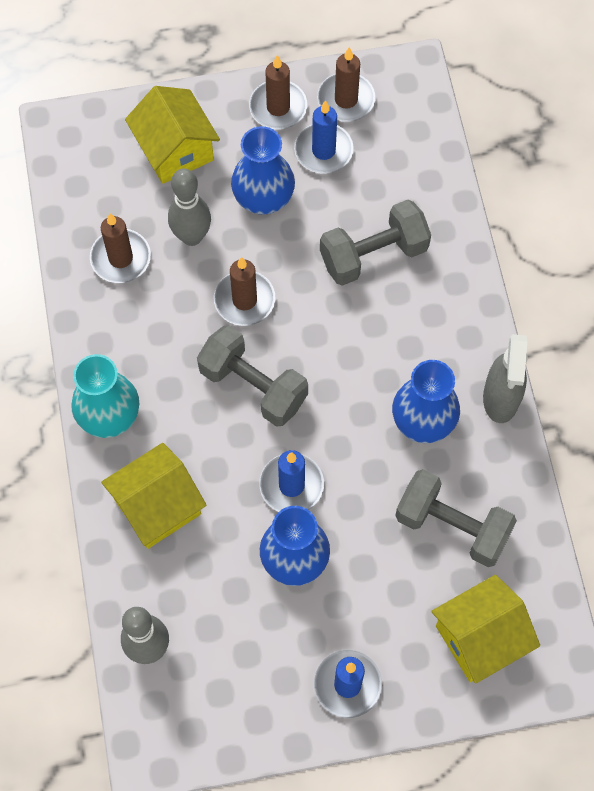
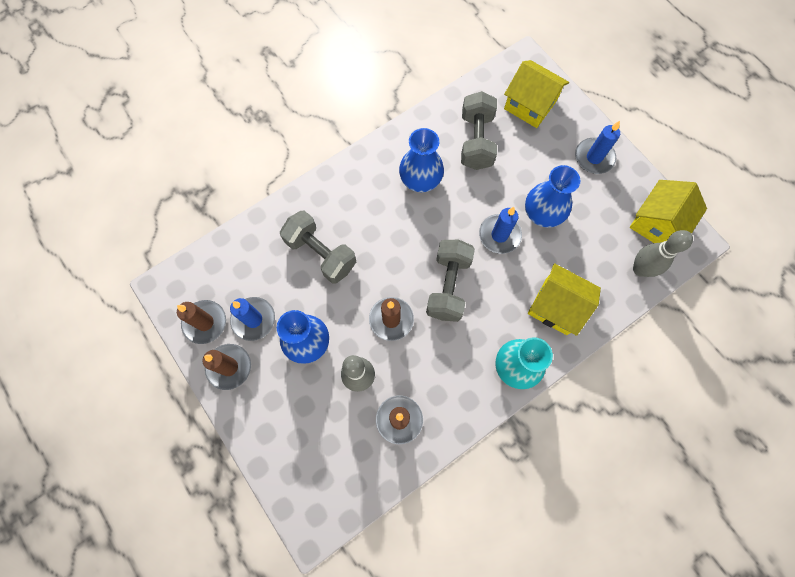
camera: 115 degrees left, 5 degrees up
(175, 150) = (295, 425): yellow house -> yellow house (657, 223)
(501, 398) = (385, 145): grey spray bottle -> none

